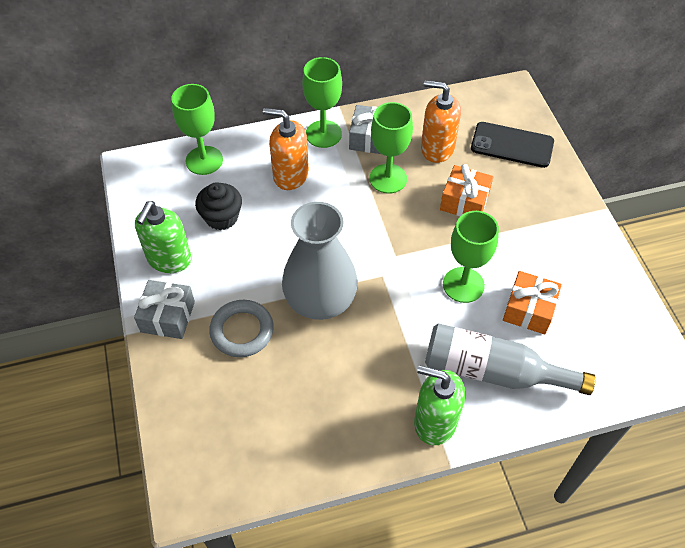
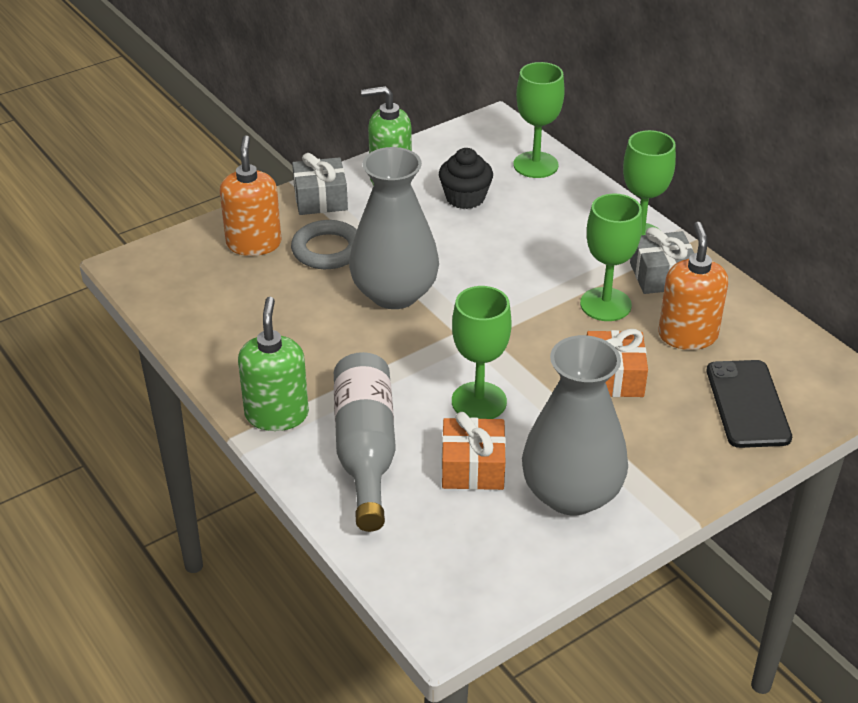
camera: 70 degrees right, 15 degrees down
(290, 175) = (557, 229): orange soap dispenser -> orange soap dispenser (254, 243)
(568, 263) = (571, 494): none -> grey vase

